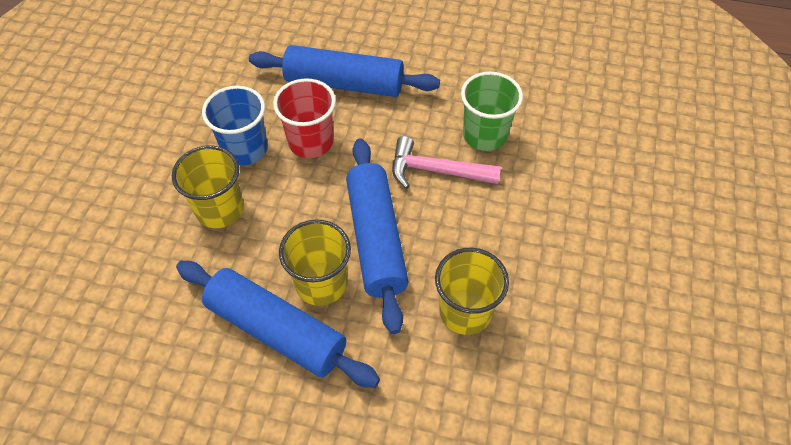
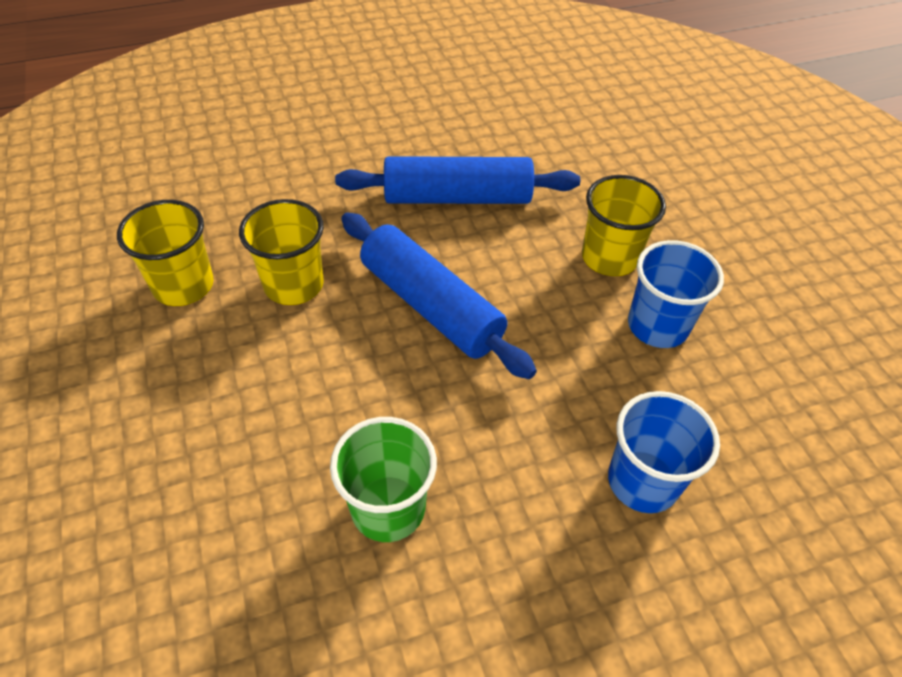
camera: 145 degrees right, 5 degrees down
(311, 142) = (598, 373): red cup -> none
(321, 283) = (451, 244): yellow cup -> yellow cup (183, 285)
(344, 83) = (643, 481): blue rolling pin -> blue cup
(436, 170) = (420, 417): pink hammer -> none

